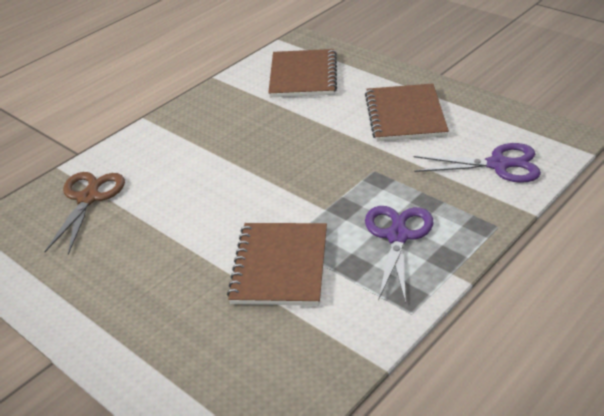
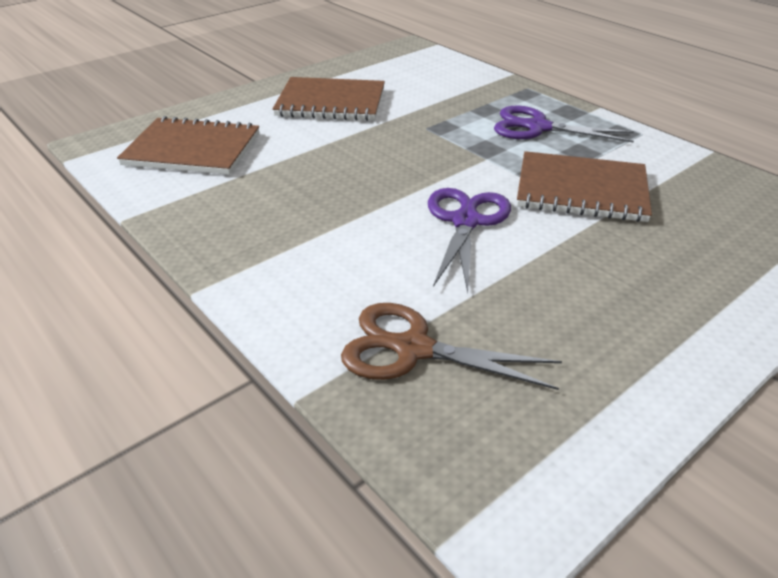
camera: 85 degrees left, 0 degrees up
(498, 165) = (439, 75): purple scissors -> purple scissors (465, 221)

